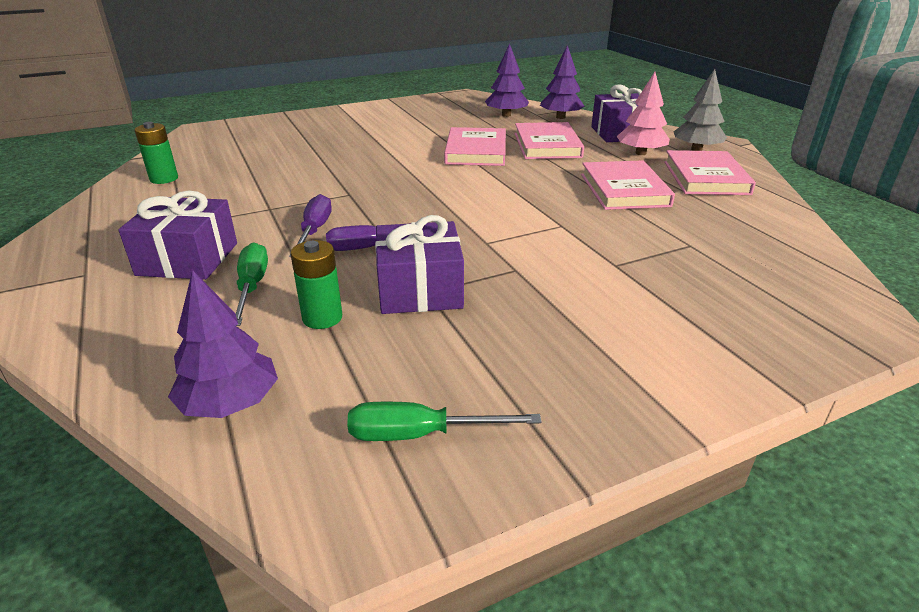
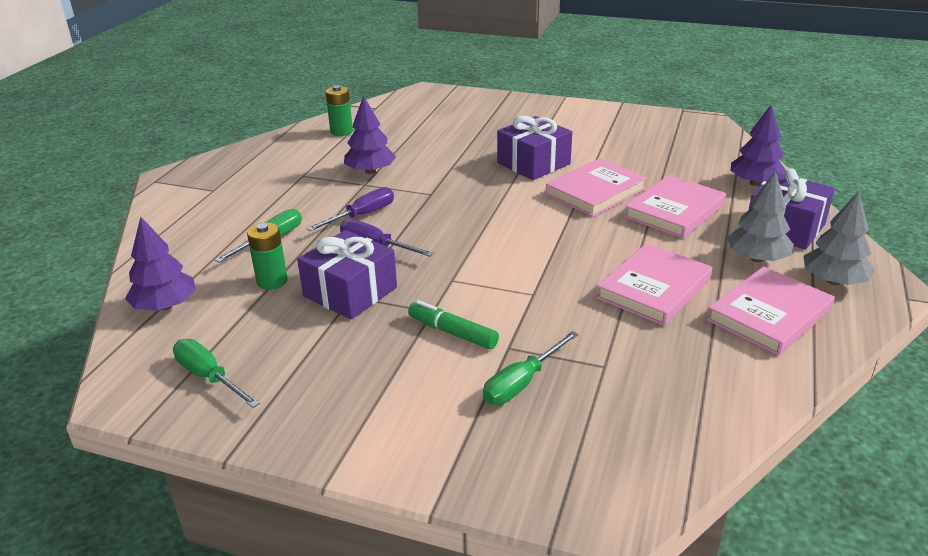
camera: 45 degrees right, 0 degrees up
(188, 259) = (269, 203): purple gift -> purple gift (533, 163)
(506, 115) = (701, 160): purple tree -> purple tree (370, 171)
(560, 275) = (452, 332): none -> green marker
(640, 153) = (756, 258): pink tree -> grey tree
(670, 281) = (522, 383): none -> green screwdriver

